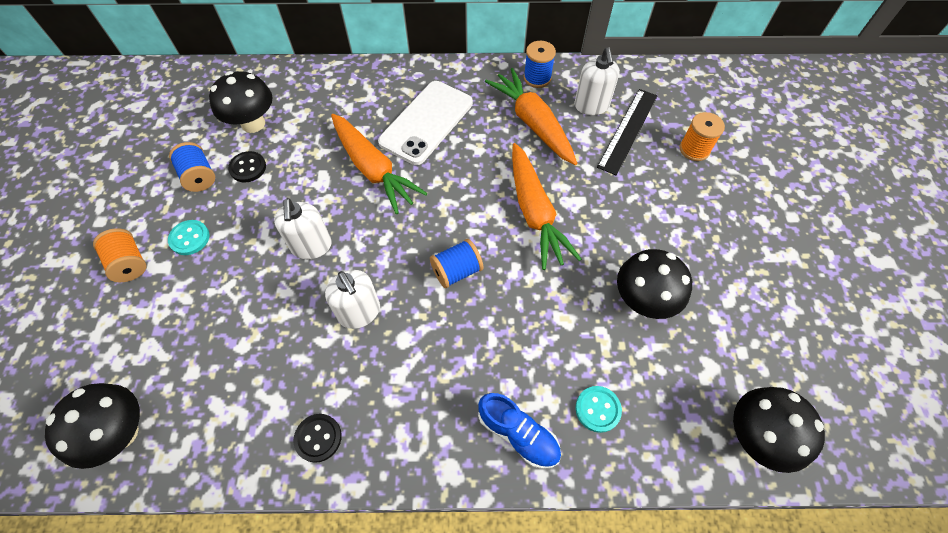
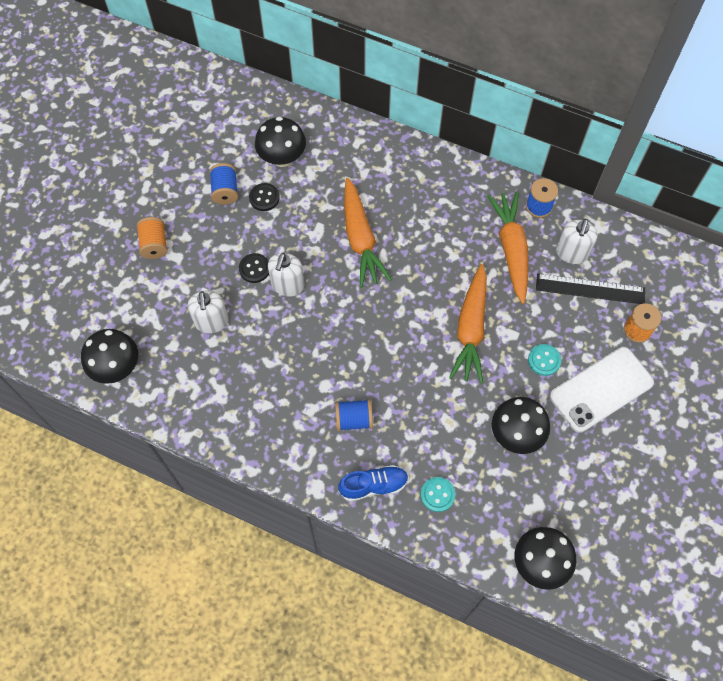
camera: 25 degrees right, 5 degrees up
(189, 238) = (202, 241): turquoise button -> turquoise button (544, 360)
(318, 438) = (240, 427): black button -> black button (254, 269)
(359, 312) = (302, 352): white soap dispenser -> white soap dispenser (211, 322)
(426, 122) = (422, 213): white phone -> white phone (601, 389)
(456, 271) = (386, 351): blue spool -> blue spool (354, 419)
(518, 434) = (373, 485): blue shoe -> blue shoe turned 75 degrees counterclockwise
(628, 130) = (590, 289): black ruler -> black ruler turned 45 degrees clockwise

